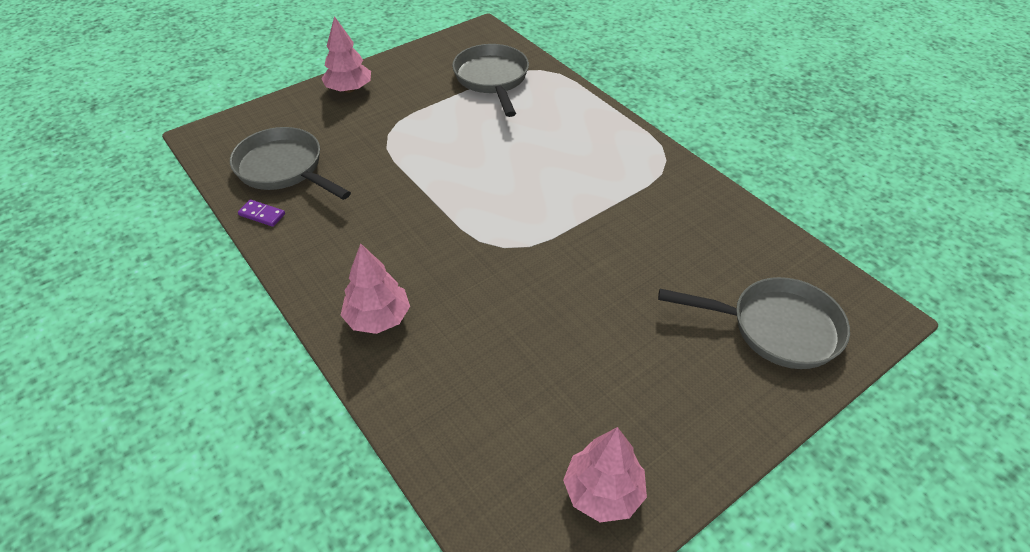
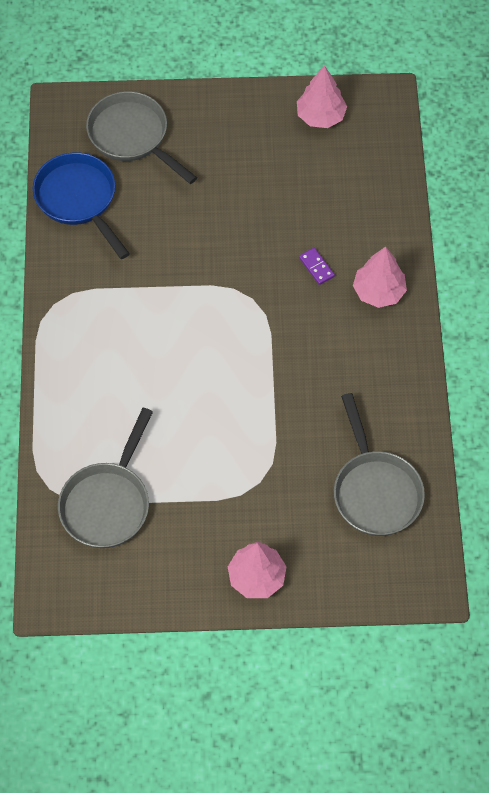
camera: 145 degrees left, 15 degrees up
(262, 215) = (417, 443): purple domino -> purple domino (316, 267)
(747, 241) = (79, 200): none -> blue pan

